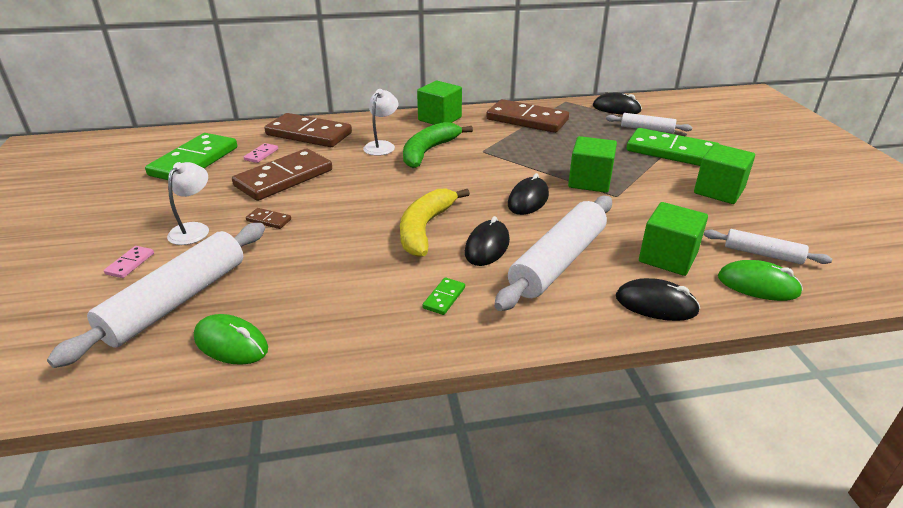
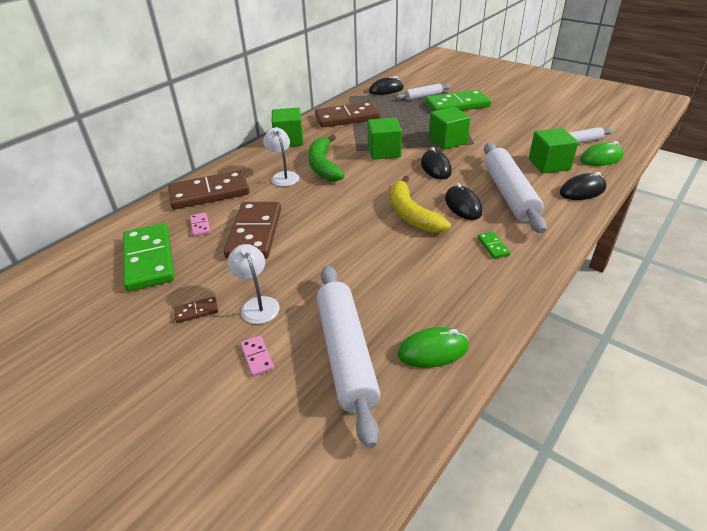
camera: 40 degrees left, 5 degrees up
(269, 220) = (302, 266): brown domino -> brown domino (196, 311)
(719, 191) = (513, 118): green cube -> green cube (384, 152)

